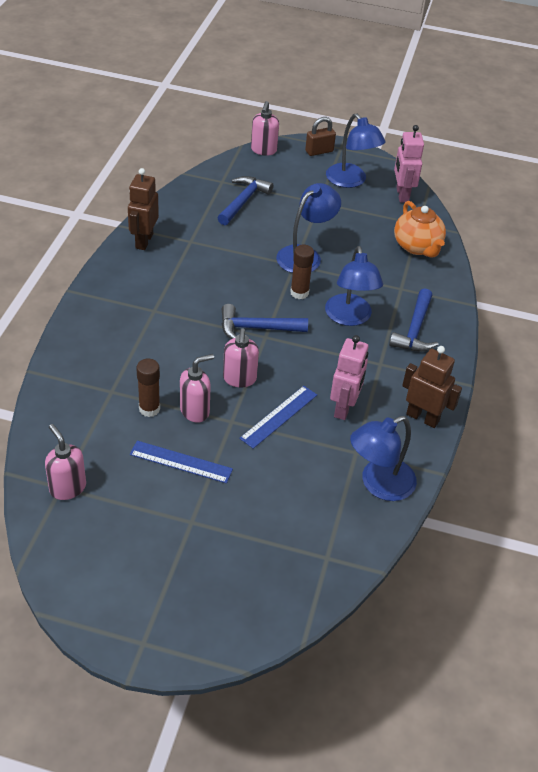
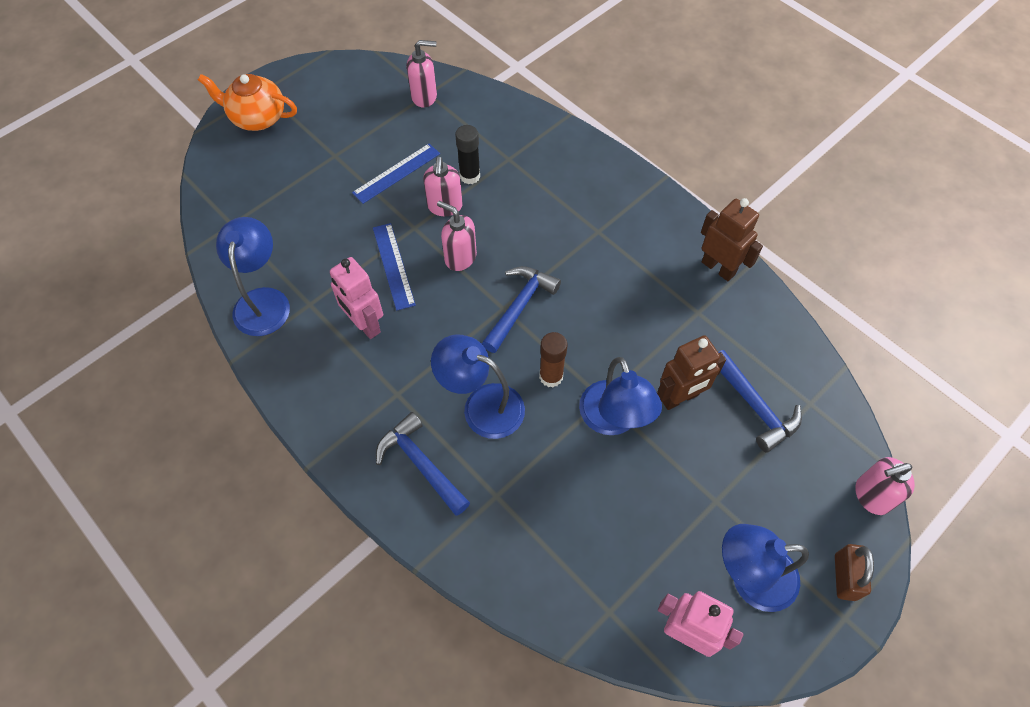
camera: 125 degrees right, 15 degrees up
(149, 409) = (470, 176): brown glue stick -> black glue stick
(263, 150) = (871, 496): pink soap dispenser -> pink soap dispenser turned 60 degrees counterclockwise
(417, 247) = (561, 573): orange teapot -> orange teapot (257, 118)
(422, 417) = (303, 387): brown robot -> brown robot (680, 397)

